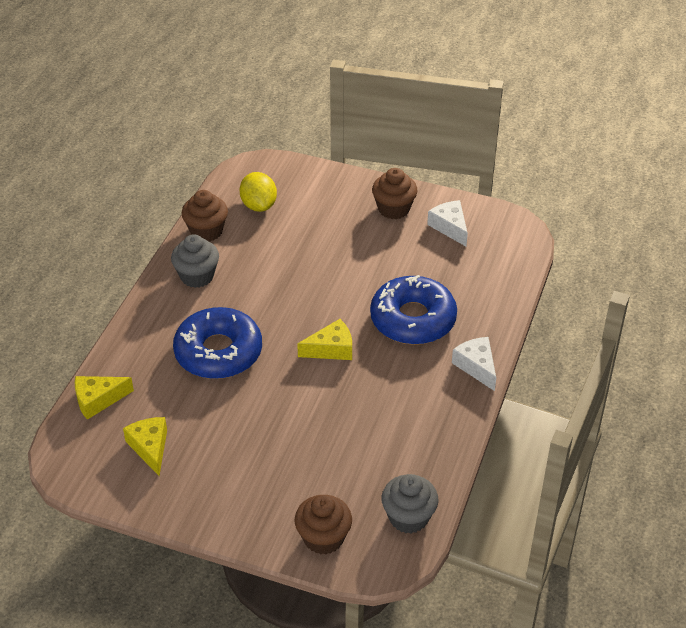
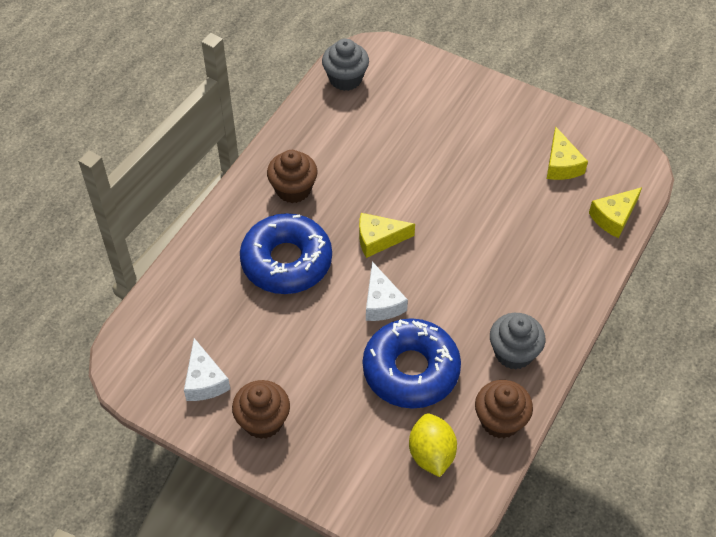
camera: 170 degrees left, 10 degrees up
(98, 400) = (614, 217): yellow cheese -> yellow cheese turned 150 degrees clockwise
(218, 352) = (494, 252): blue donut -> blue donut (411, 370)
(323, 538) = (418, 73): brown cupcake -> brown cupcake (293, 189)
(476, 366) = (240, 200): white cheese -> white cheese (381, 302)

